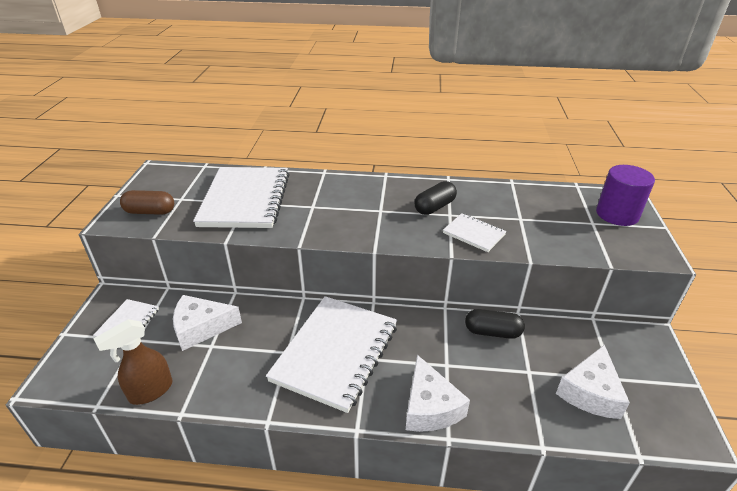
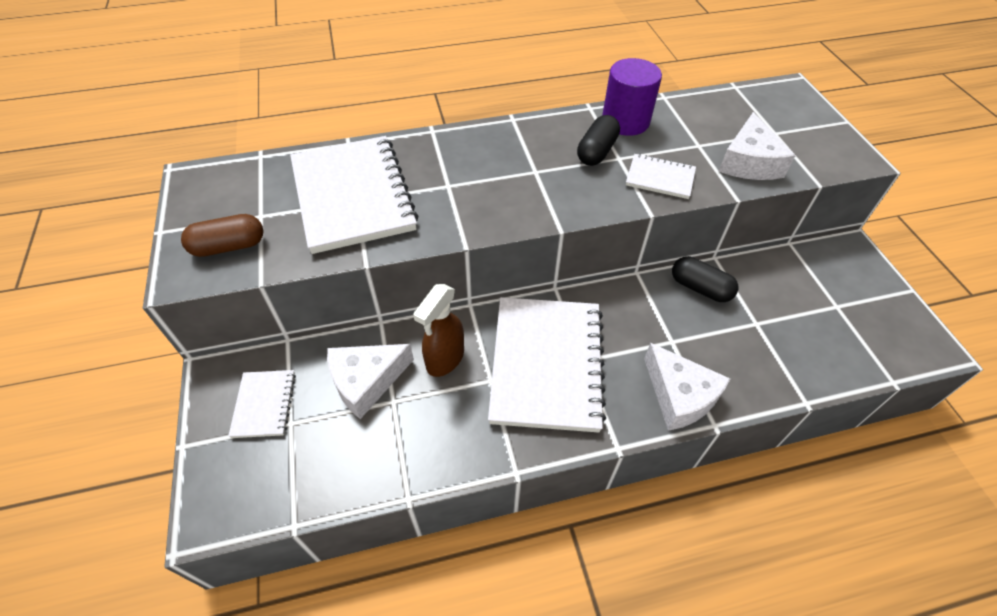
camera: 20 degrees left, 15 degrees up
(150, 391) = (352, 483): brown spray bottle -> brown spray bottle (444, 359)
(492, 332) = (700, 288): black capsule -> black capsule turned 45 degrees clockwise
(590, 392) = (823, 328): white cheese -> white cheese (749, 162)
(617, 214) = (794, 116): purple cylinder -> purple cylinder (625, 121)

